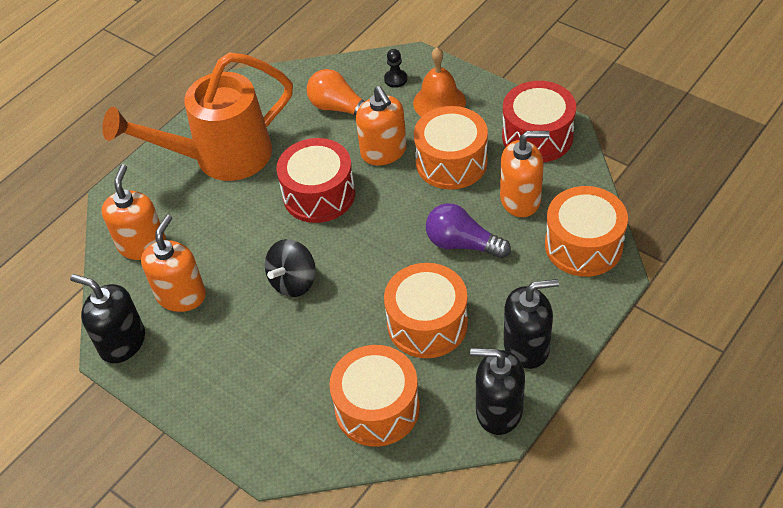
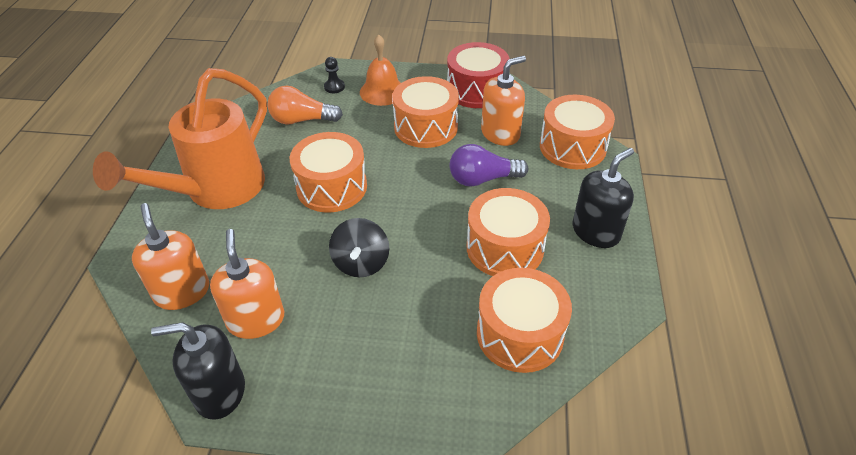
camera: 35 degrees left, 5 degrees down
(319, 194) = (332, 187): red drum -> orange drum
(383, 152) = (364, 138): orange soap dispenser -> none
(498, 411) = (618, 289): black soap dispenser -> none

